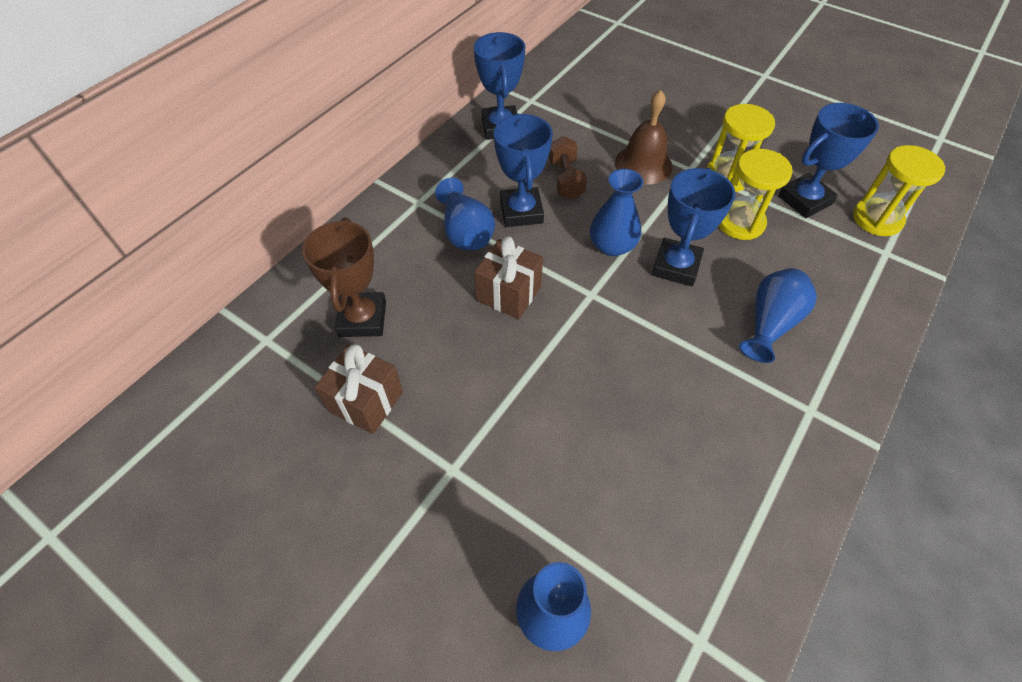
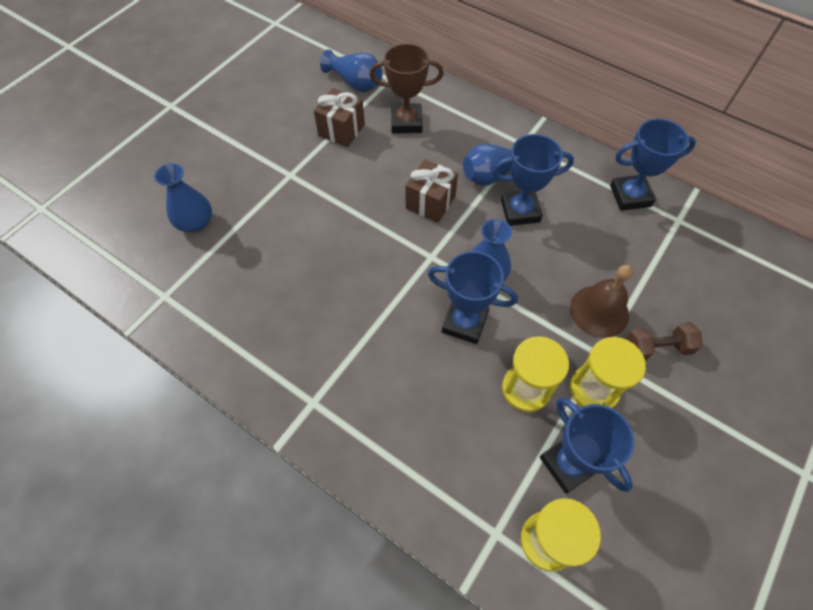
camera: 90 degrees right, 5 degrees up
(565, 179) = (566, 244): brown dumbbell -> brown dumbbell (657, 348)
(770, 324) = (401, 389): blue vase -> blue vase (355, 83)

